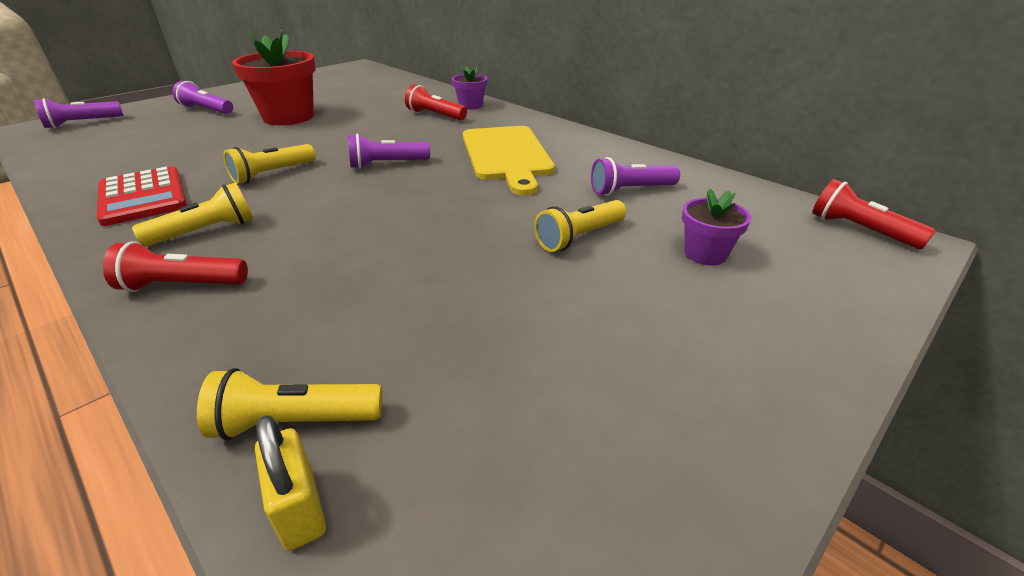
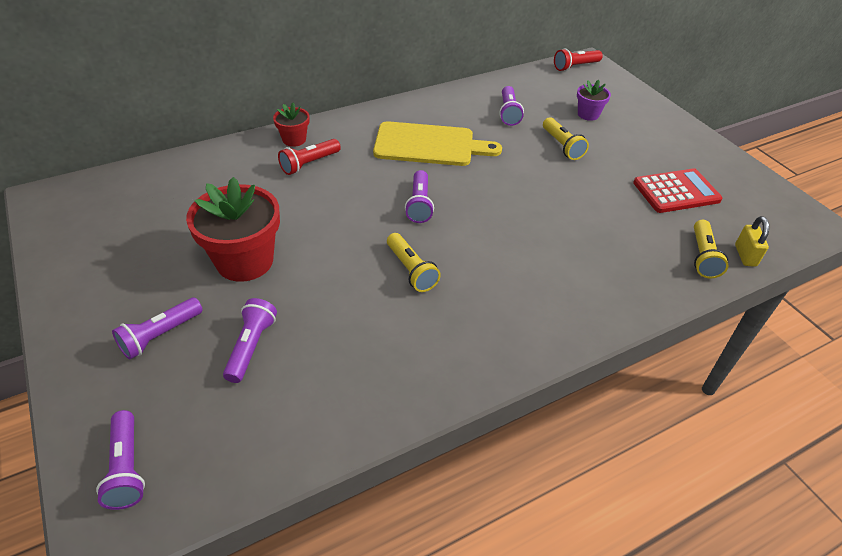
camera: 75 degrees left, 10 degrees up
(143, 197) = (430, 351): red calculator -> red calculator (676, 191)
(181, 285) = (586, 307): red flashlight -> none
(183, 134) = (251, 346): none -> purple flashlight
(206, 231) = (511, 302): yellow flashlight -> none
(300, 509) = (745, 255): yellow padlock -> yellow padlock turned 75 degrees counterclockwise
(471, 106) = (294, 139): purple flower pot -> red flower pot

